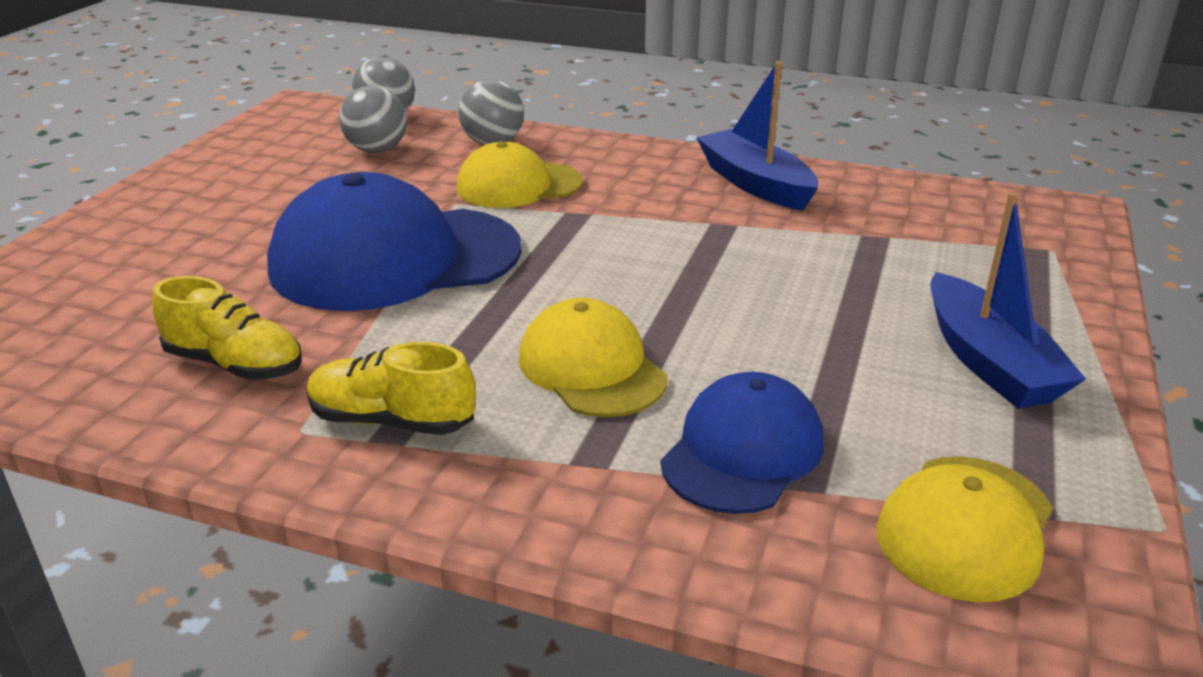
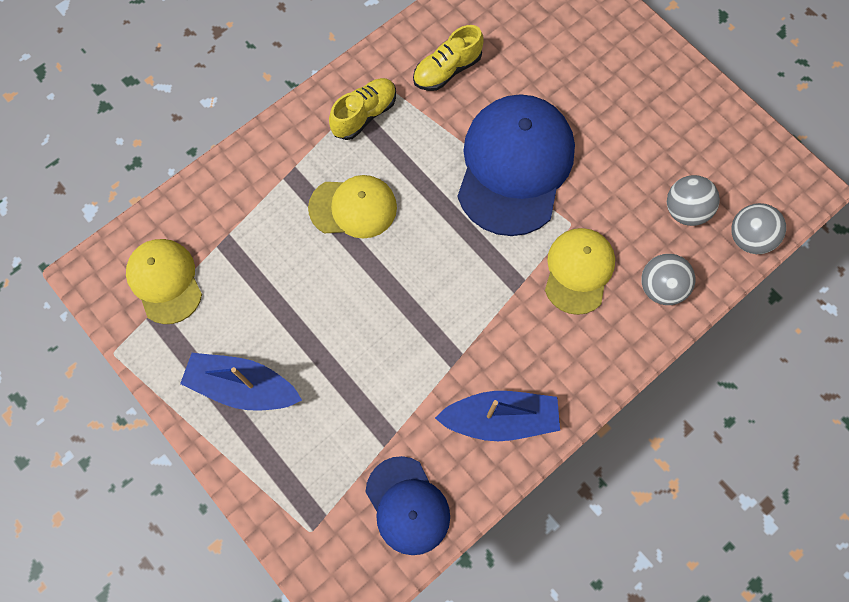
camera: 120 degrees right, 40 degrees up
(742, 451) = (258, 232): blue cap -> blue cap (407, 505)

